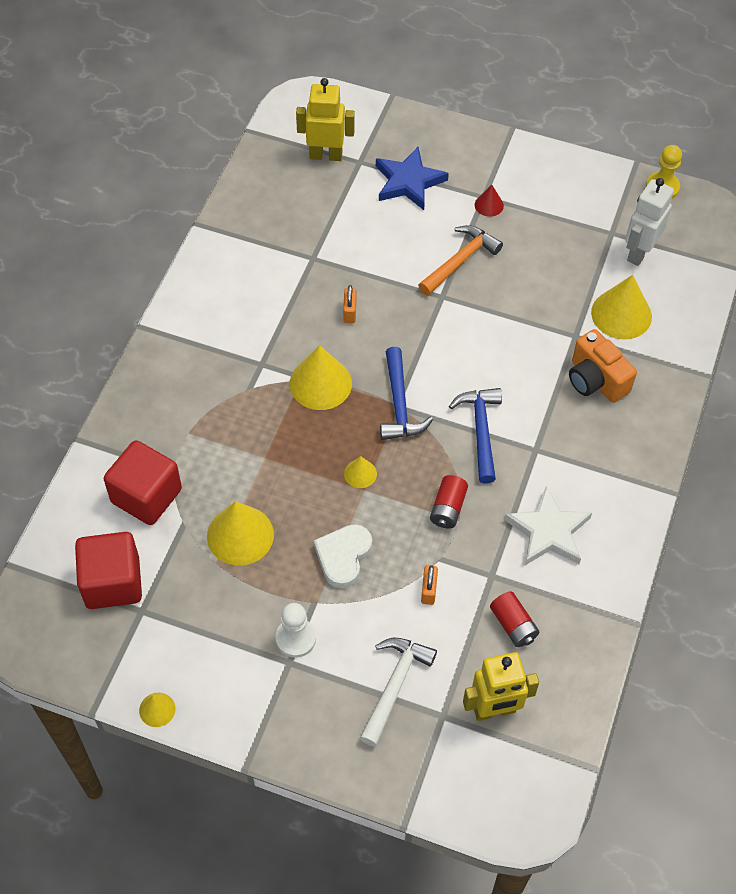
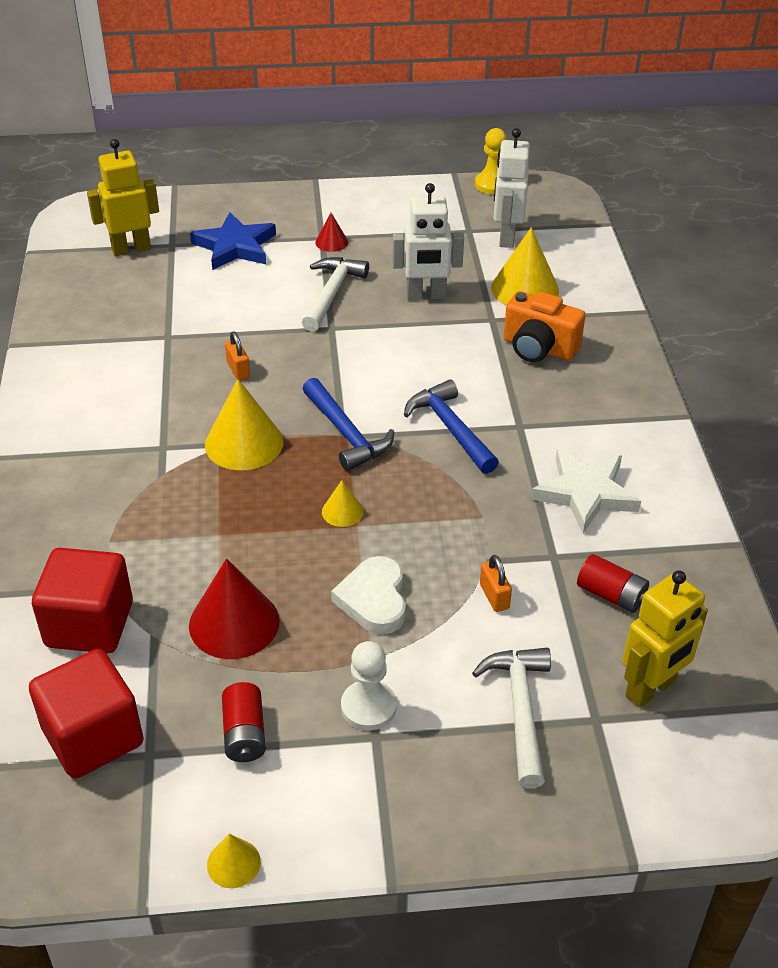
camera: 25 degrees left, 15 degrees down
(240, 535) = (234, 623): yellow cone -> red cone
(448, 508) = (463, 510): red battery -> red battery (244, 734)
(460, 261) = (331, 293): orange hammer -> white hammer
(535, 291) = (426, 296): none -> white robot

